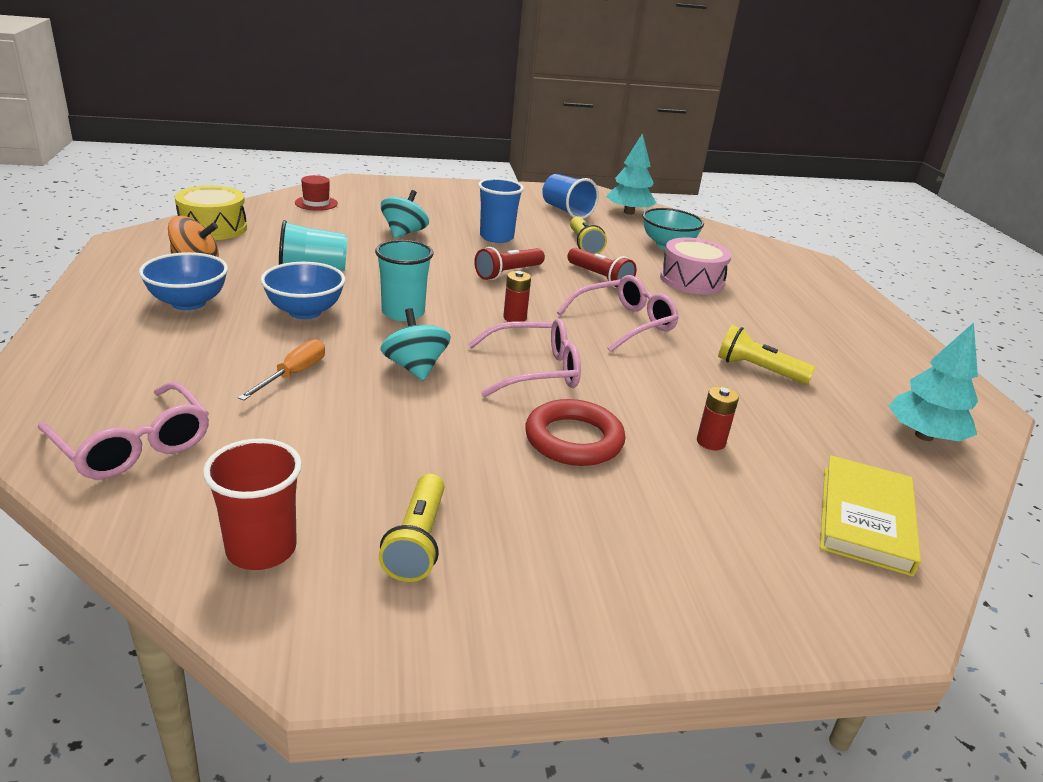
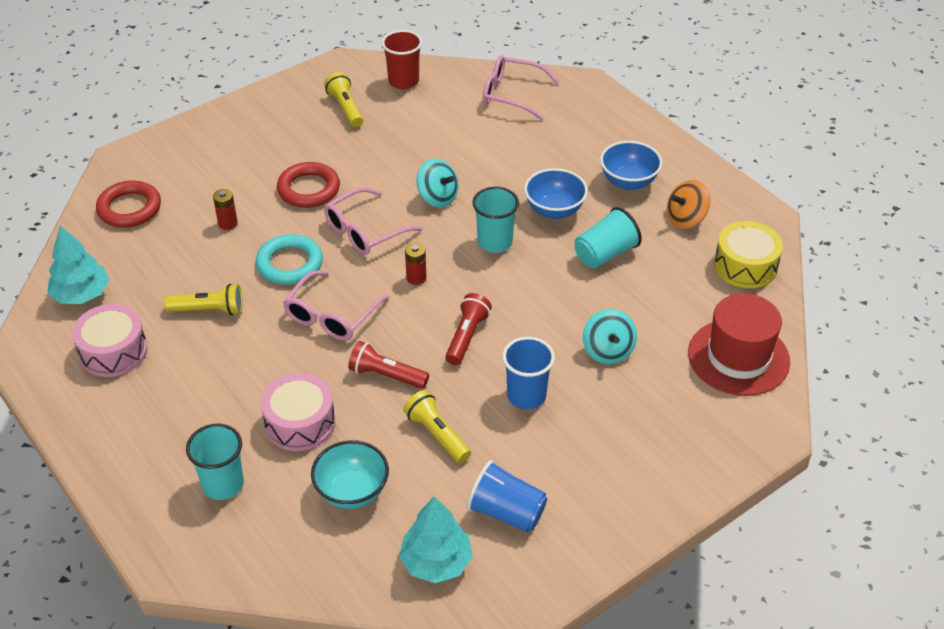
camera: 155 degrees right, 15 degrees up
(293, 374) = (496, 161): orange screwdriver -> none
(316, 203) = (738, 357): red hat -> red hat, size x2.08
(646, 374) = (290, 264): none -> turquoise ring
(768, 275) = (223, 484): none -> turquoise cup
(865, 519) = (129, 208): yellow book -> red ring
(873, 374) = (113, 351): none -> pink drum

